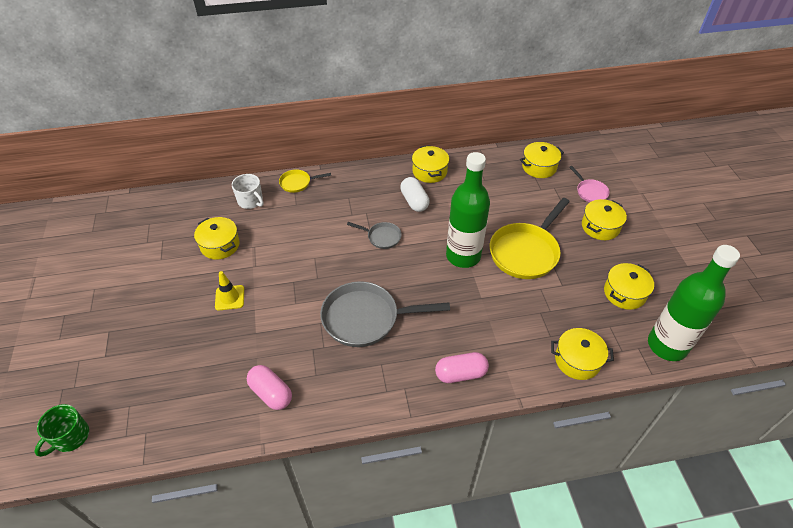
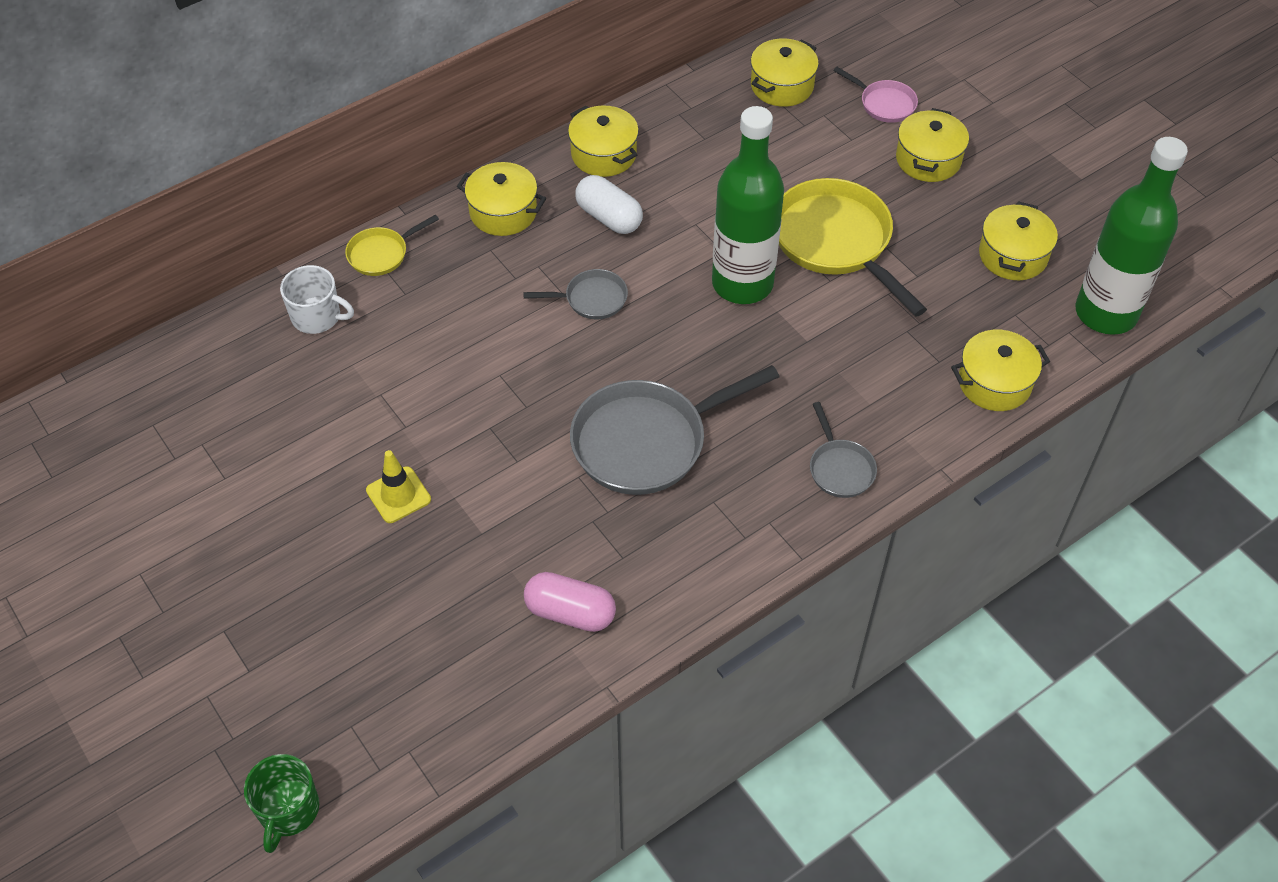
camera: 25 degrees left, 5 degrees up
(220, 245) = (317, 414): yellow pot -> yellow pot (503, 212)
(460, 374) = (840, 468): pink capsule -> grey pan
(525, 252) = (836, 242): yellow pan -> yellow pan turned 135 degrees clockwise

